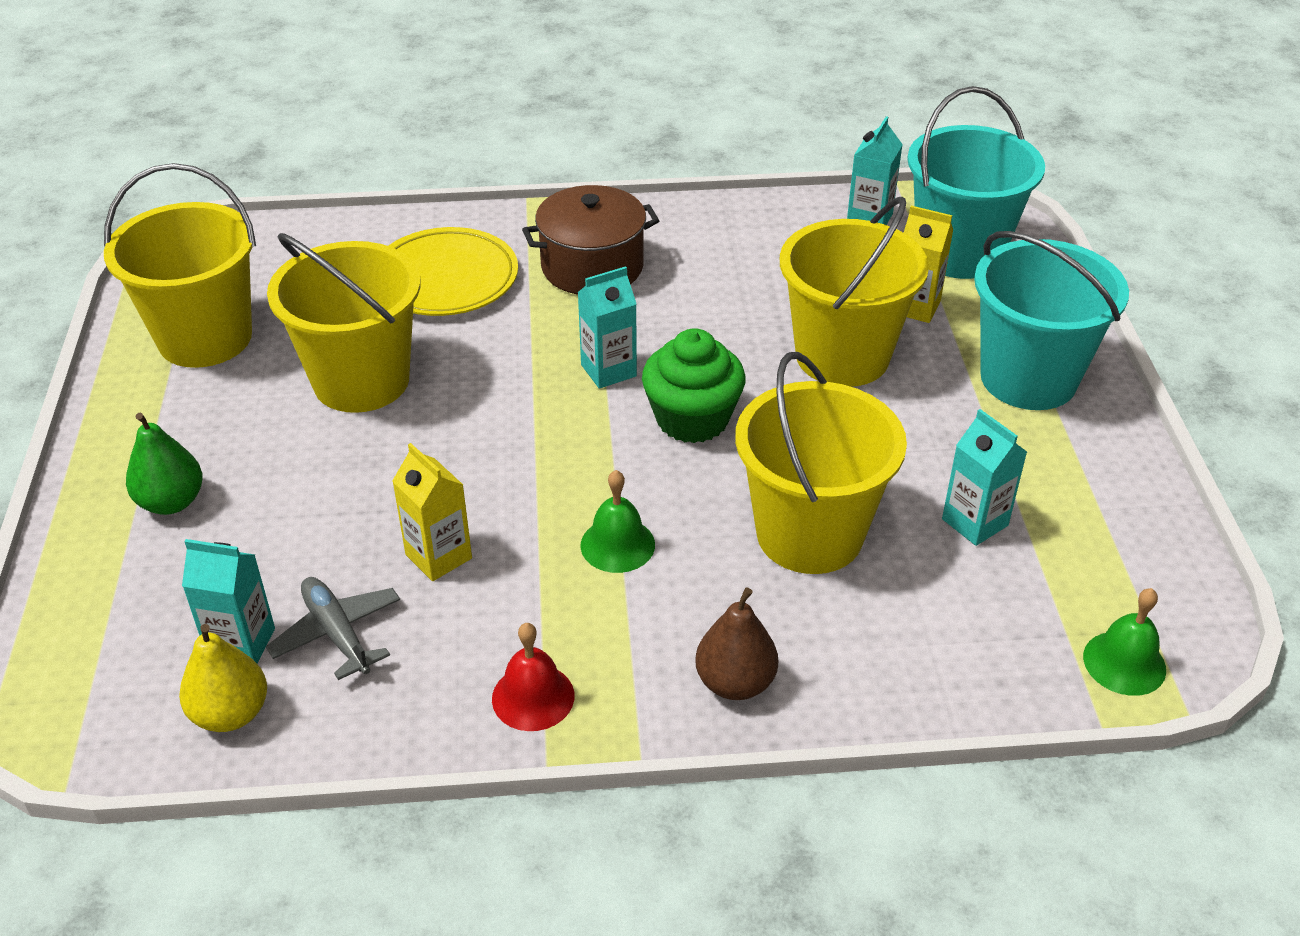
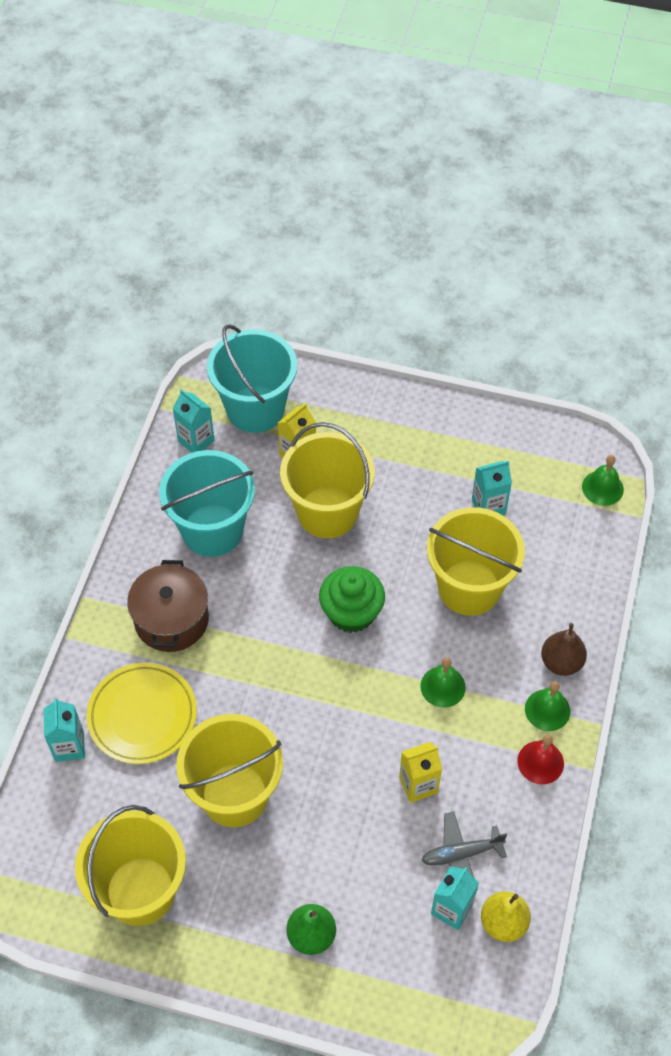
camera: 70 degrees left, 15 degrees up
(608, 370) = (286, 644): turquoise carton -> turquoise carton (69, 746)
(635, 684) = (547, 710): none -> green bell
(1028, 379) = (386, 429): turquoise bucket -> turquoise bucket (212, 530)

